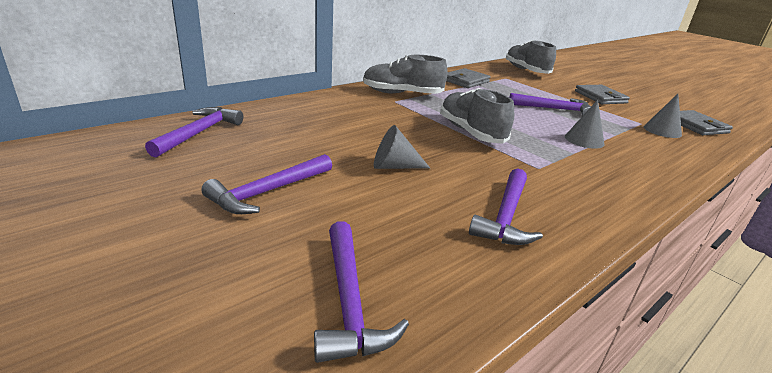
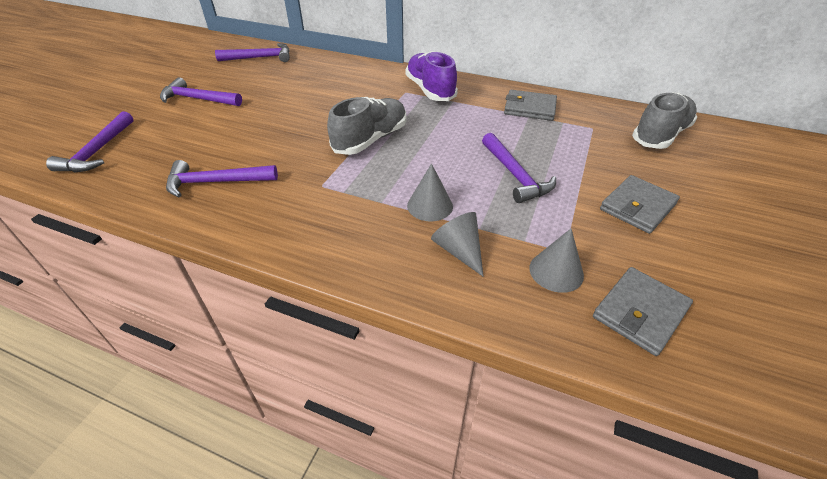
camera: 65 degrees right, 15 degrees up
(349, 301) = (98, 151): purple hammer -> purple hammer turned 45 degrees counterclockwise
(394, 166) = (265, 124): grey cone -> grey cone (459, 250)
(402, 94) = (430, 90): grey shoe -> purple shoe

